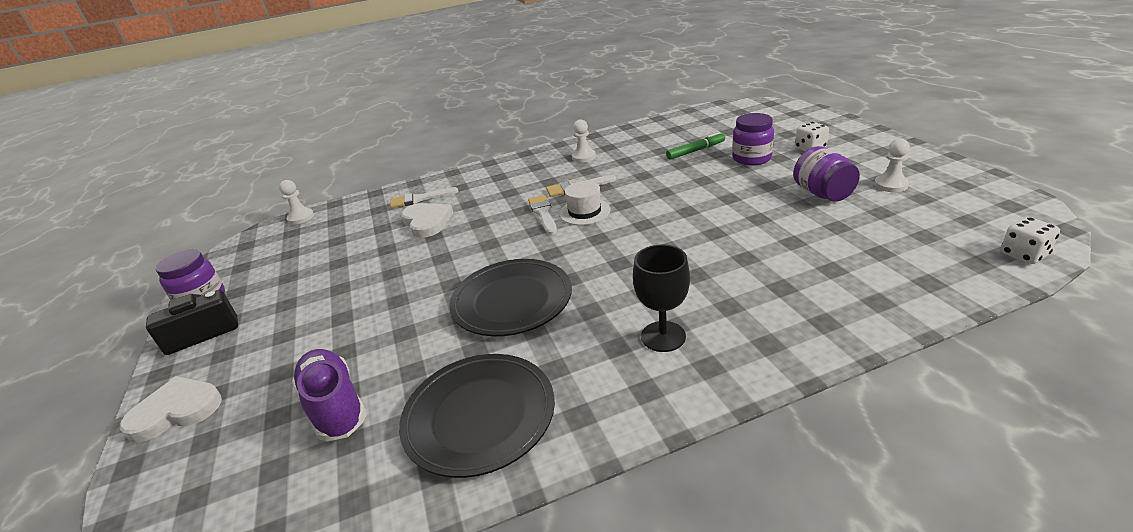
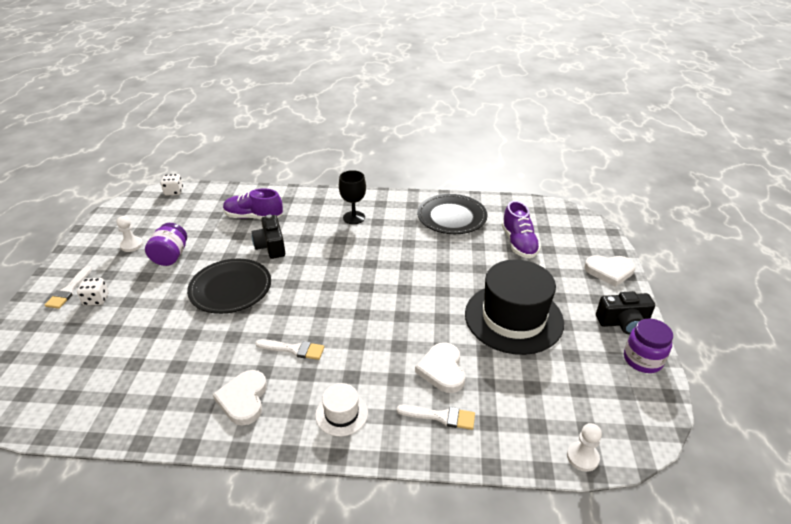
camera: 160 degrees left, 5 degrees up
(352, 288) = (513, 318): none -> black hat
(512, 301) = (411, 262): black plate -> black plate (230, 289)
(543, 213) = (344, 329): white brush -> white brush (69, 290)
(583, 157) = (243, 399): white pawn -> white heart
(584, 212) = (314, 315): white hat -> white hat (341, 413)
(696, 151) = (157, 346): green marker -> none
(726, 246) = (271, 246): none -> black camera
(751, 158) = (143, 311): purple jar -> none
(820, 271) = (253, 217): none -> purple shoe

